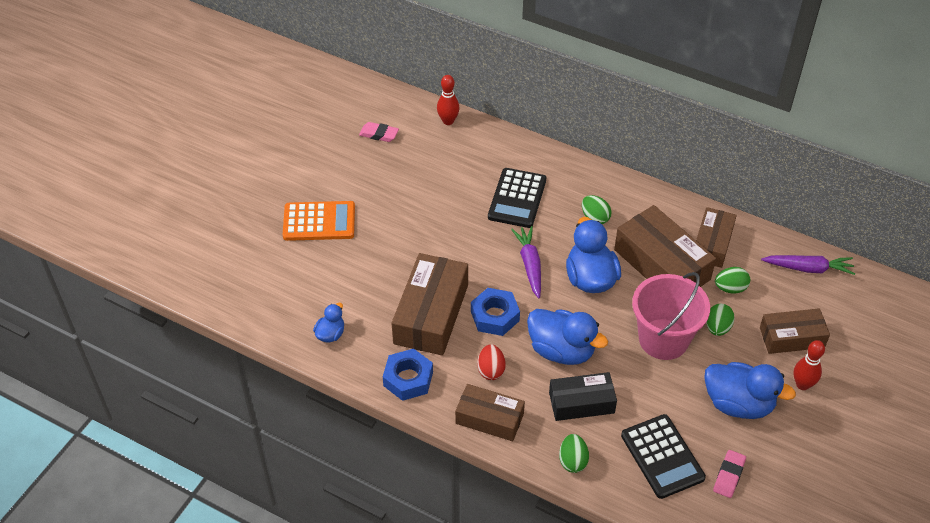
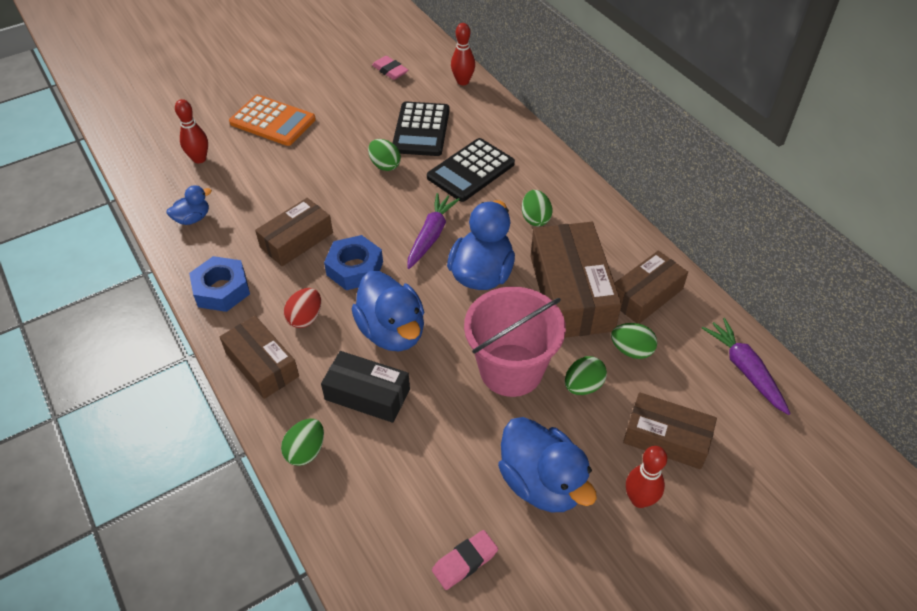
camera: 30 degrees right, 0 degrees up
(287, 281) = (199, 159): none -> red bowling pin
(431, 314) = (296, 240): brown box -> brown box, size x0.63
(446, 222) = (385, 165): none -> green egg
(662, 456) = (405, 498): black calculator -> black calculator (421, 130)
(808, 268) = (745, 370): purple carrot -> purple carrot turned 150 degrees counterclockwise

